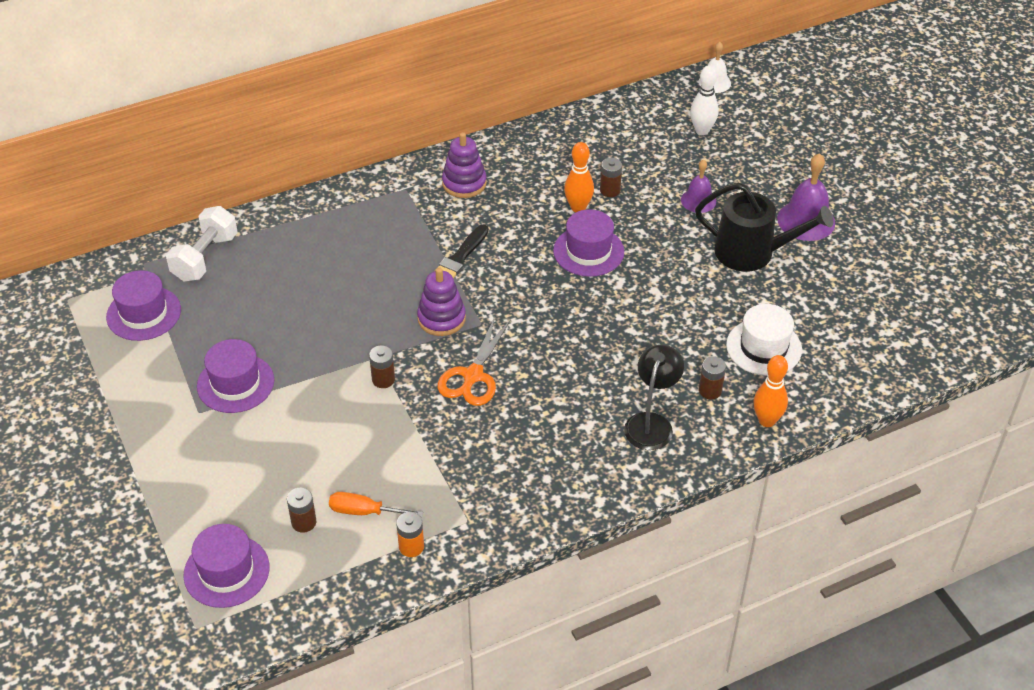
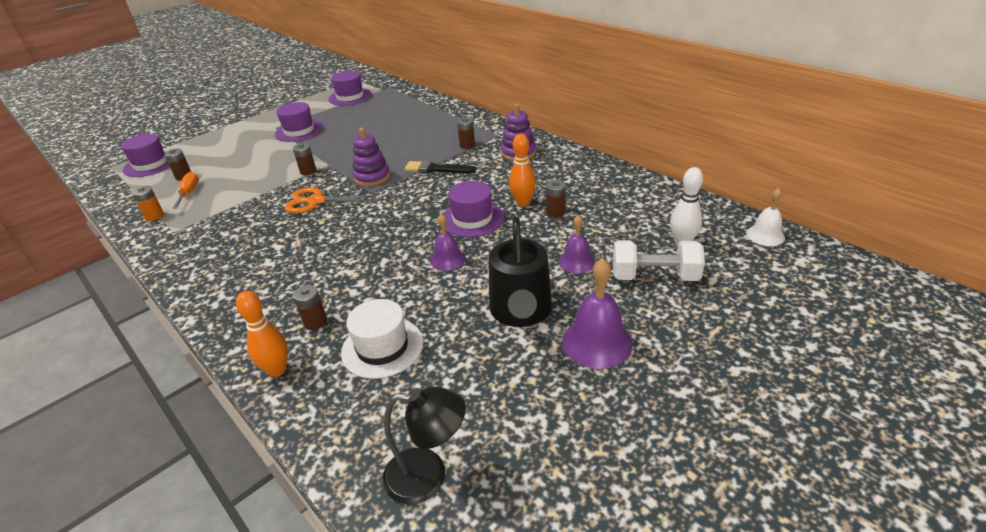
camera: 75 degrees right, 10 degrees down
(205, 257) = (400, 99): white dumbbell -> white dumbbell (654, 276)
(413, 220) = (467, 145): none -> brown battery
(651, 423) = (271, 295): black lamp -> black lamp (428, 475)
(652, 283) = (447, 259): none -> purple bell

